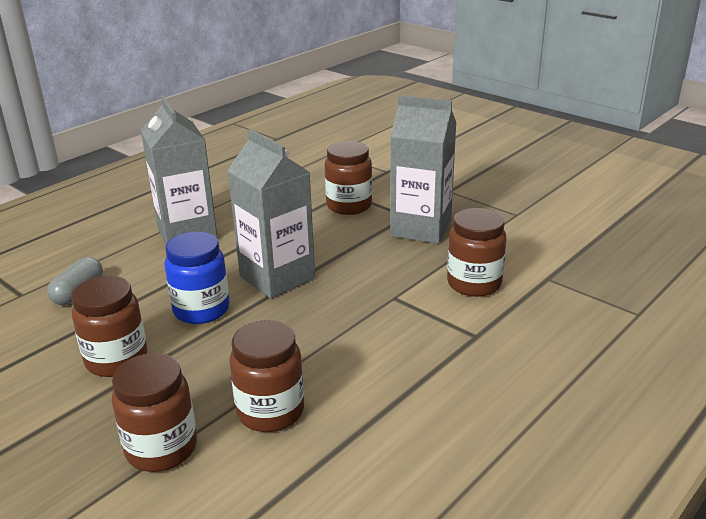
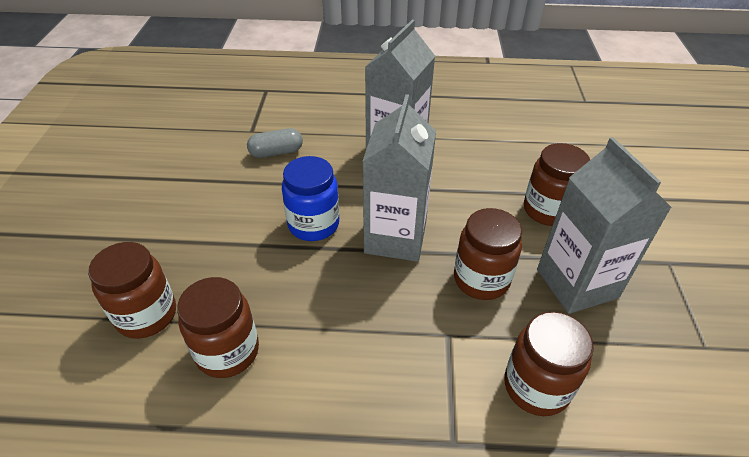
camera: 50 degrees right, 15 degrees up
(116, 360) = (222, 223): brown jar -> brown jar (481, 279)

